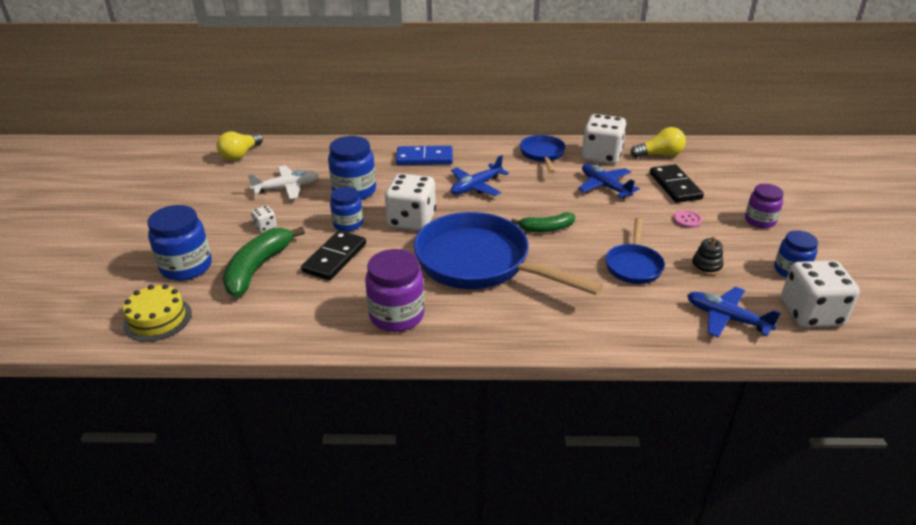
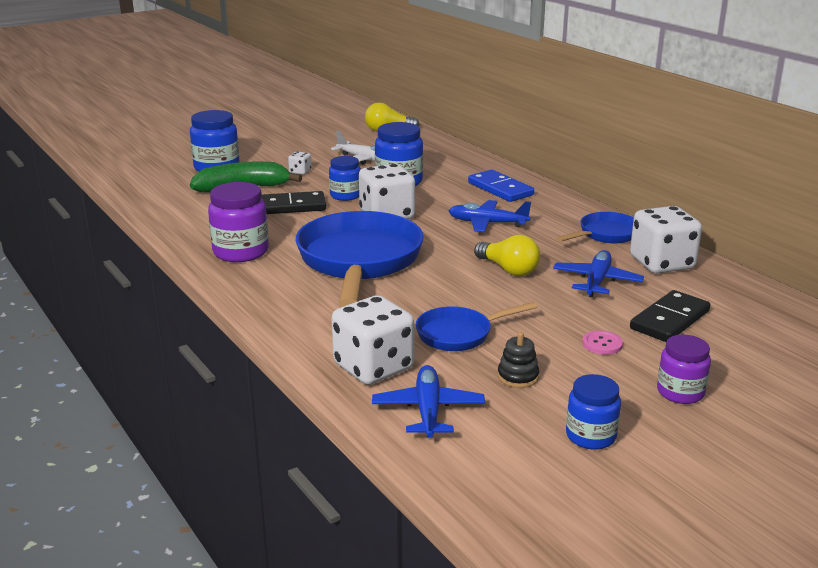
camera: 55 degrees right, 10 degrees down
(158, 319) = (149, 181): yellow cake -> none
(546, 228) = (463, 274): green banana -> none
(659, 155) = (729, 294): yellow light bulb -> yellow light bulb (508, 269)
(811, 314) = (509, 467): white dice -> white dice (373, 367)

